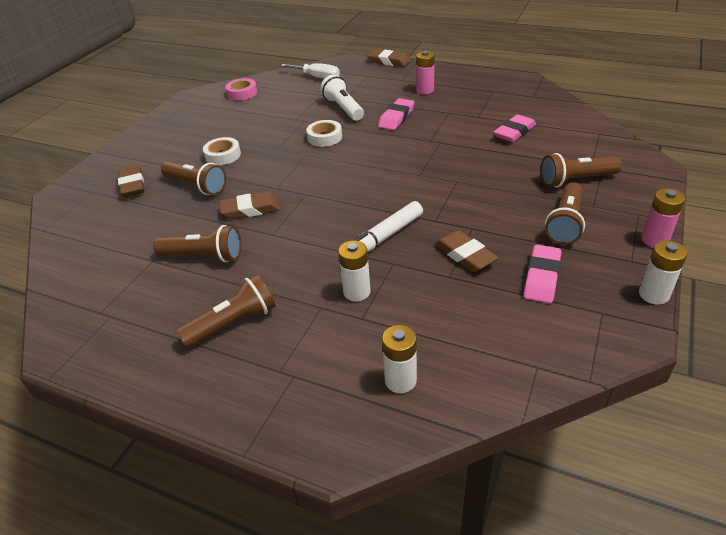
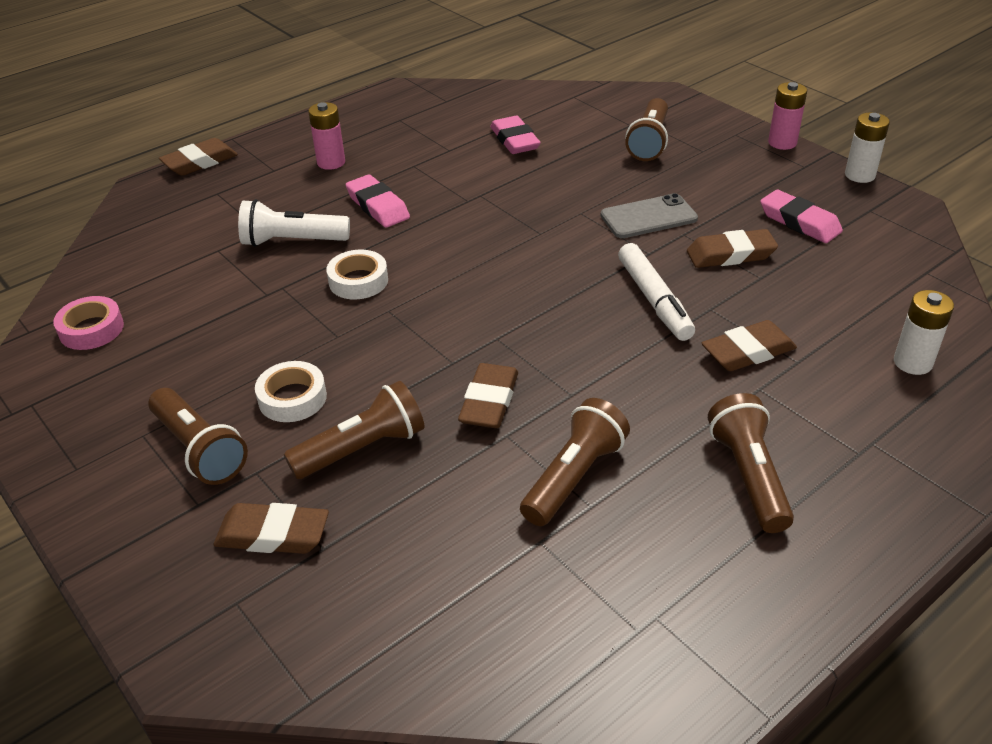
camera: 65 degrees left, 0 degrees up
(317, 77) = (153, 237): white screwdriver -> none
(357, 292) = (748, 352): white battery -> brown eraser
(477, 208) = (648, 217): none -> grey phone
(565, 223) = (720, 176): brown flashlight -> brown flashlight (200, 449)

